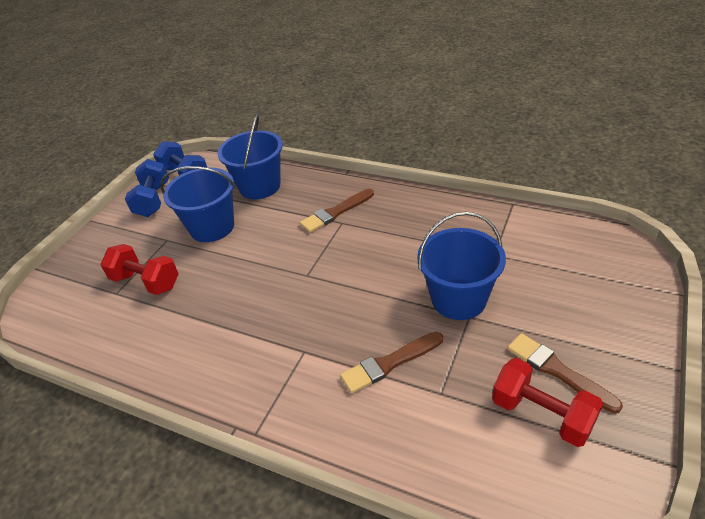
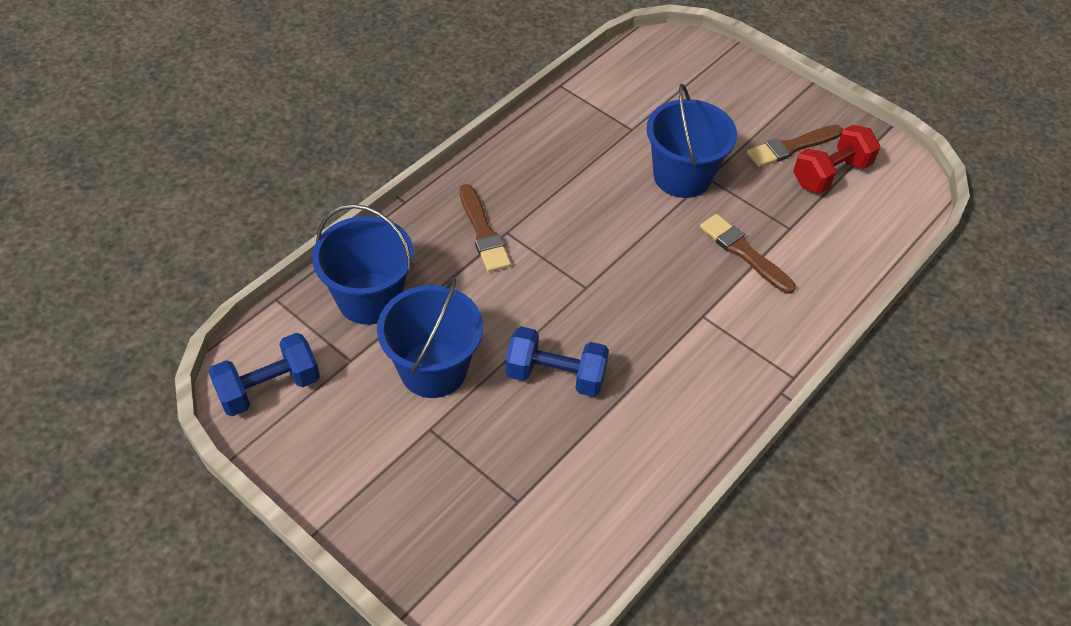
camera: 80 degrees left, 10 degrees up
(146, 282) = (512, 461): red dumbbell -> none
(153, 200) = (312, 440): blue dumbbell -> blue dumbbell (555, 376)
(389, 363) = (744, 252): brown brush -> brown brush turned 150 degrees clockwise

